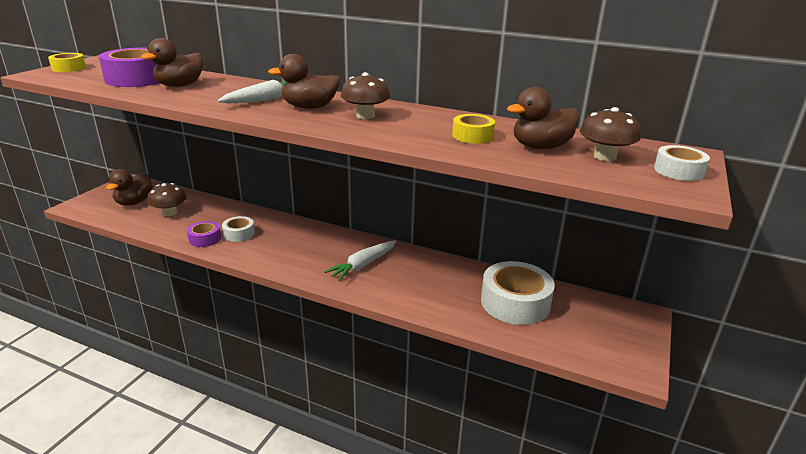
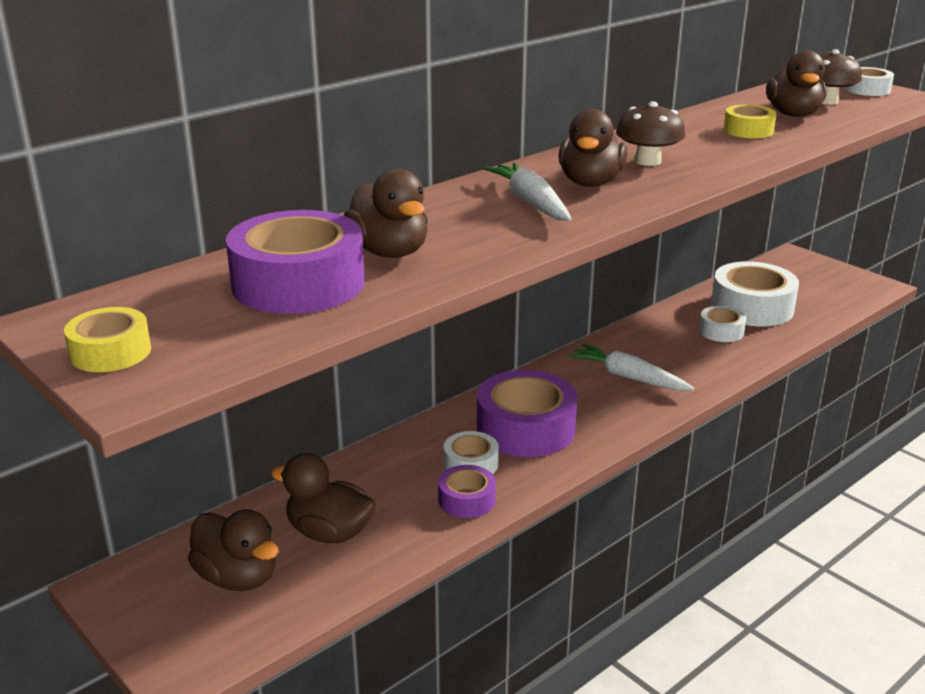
camera: 65 degrees left, 0 degrees up
(169, 213) = (329, 533): brown mushroom -> brown duck
(282, 242) = (525, 428): none -> purple tape
(363, 265) = (628, 377): white carrot -> white carrot turned 150 degrees clockwise
(460, 293) = (721, 331): none -> white tape

